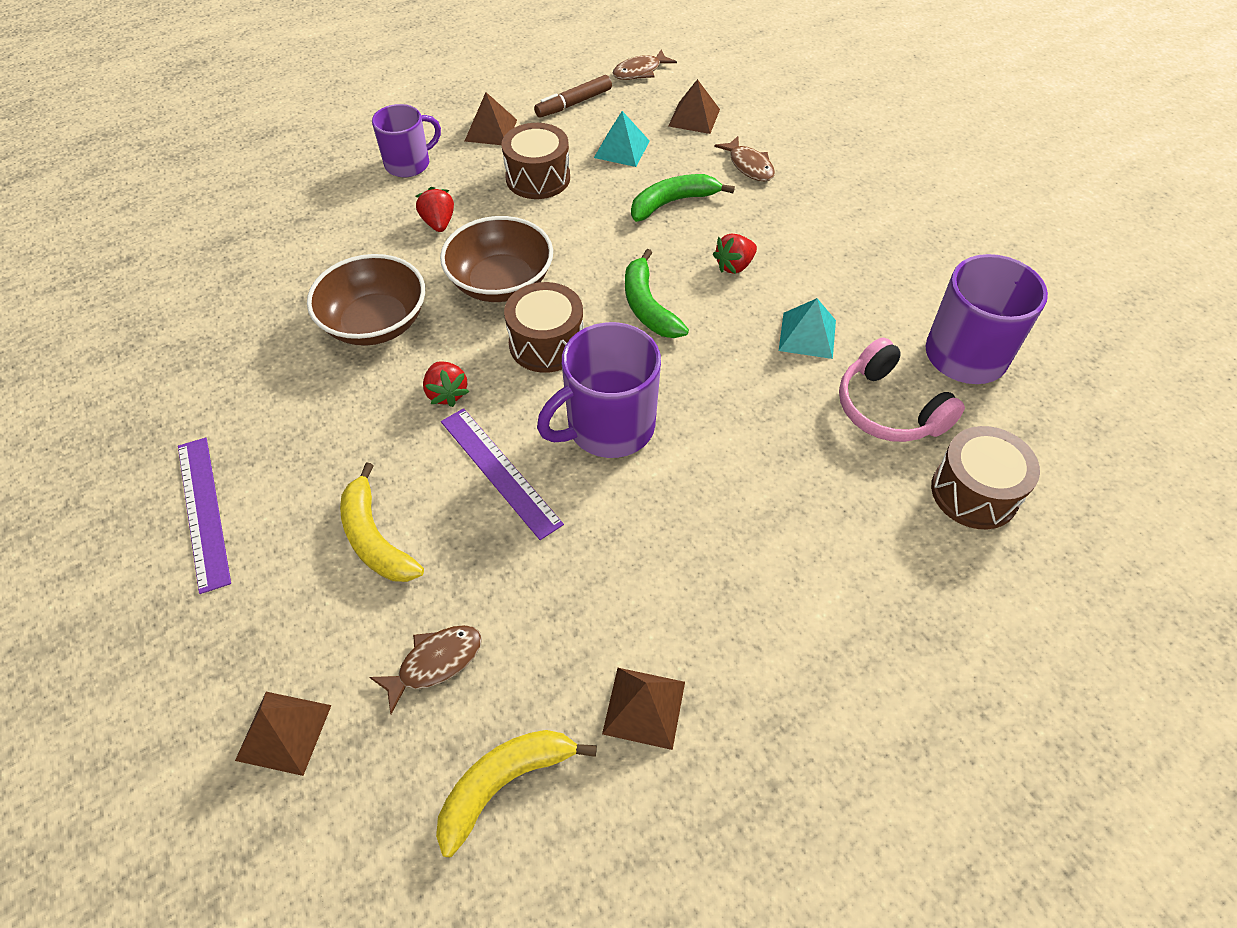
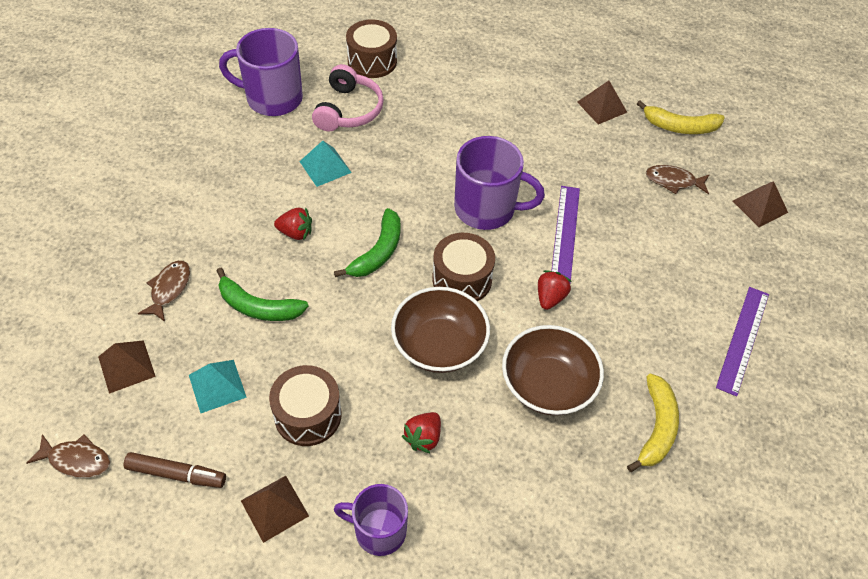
camera: 135 degrees left, 0 degrees up
(375, 538) = (658, 251): yellow banana -> yellow banana (656, 427)

